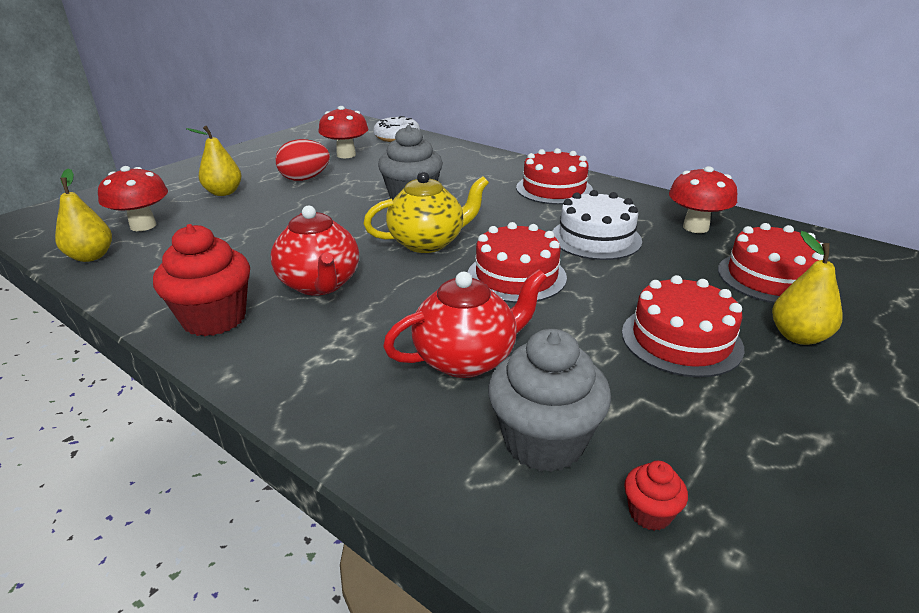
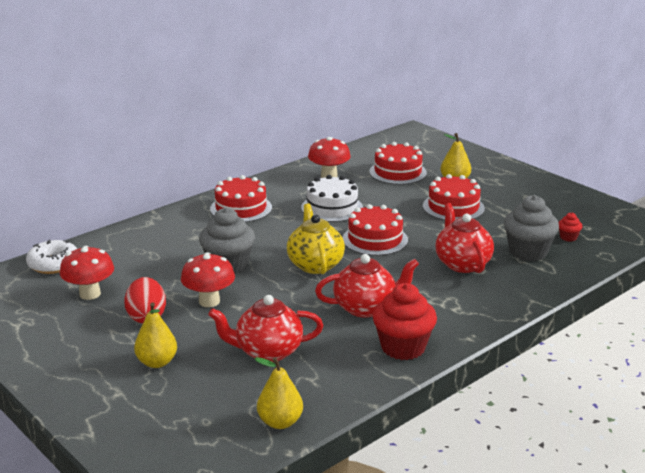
camera: 80 degrees left, 5 degrees down
(143, 226) = (220, 402): red mushroom -> red mushroom (209, 301)
(228, 236) = (267, 352): none -> red teapot

